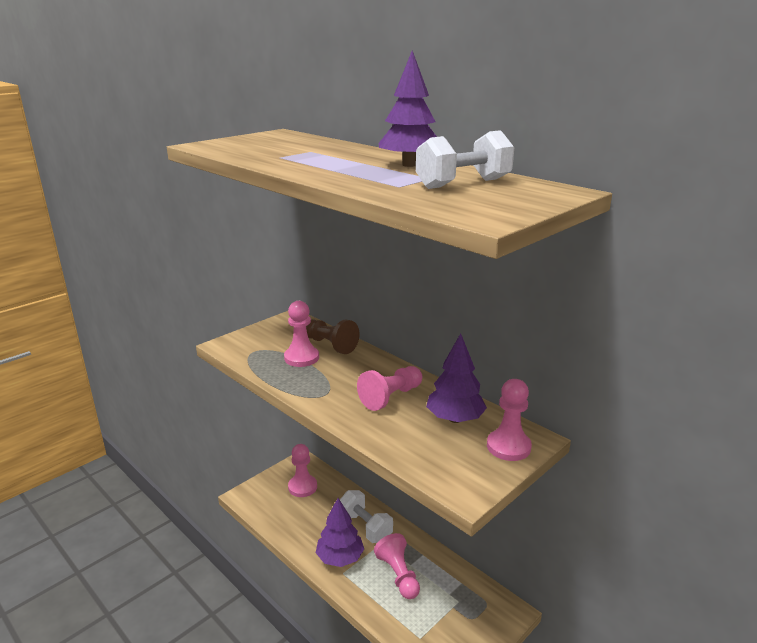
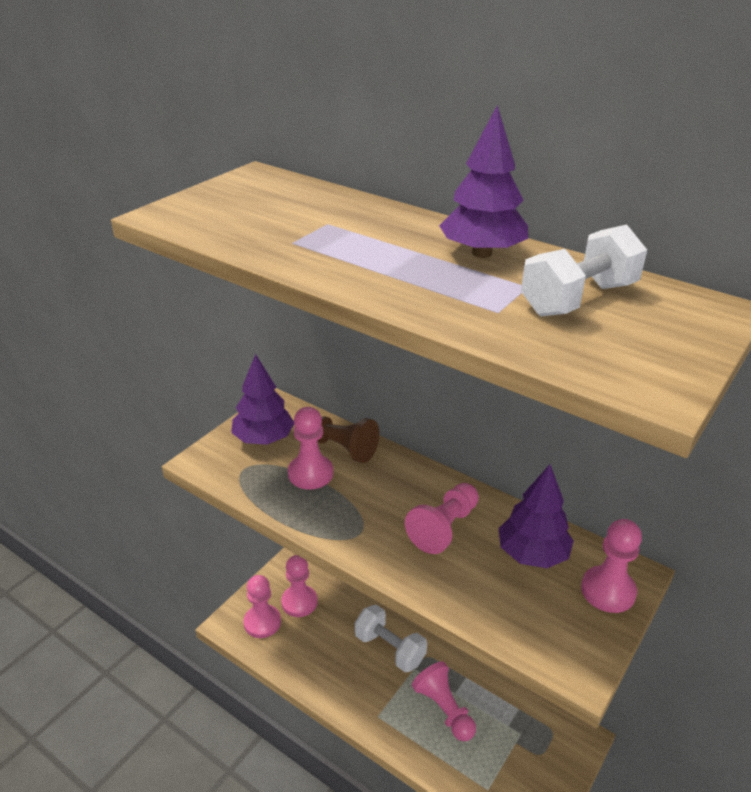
camera: 10 degrees left, 10 degrees up
(270, 497) = (262, 622): none -> pink pawn
(340, 558) = (369, 696): purple tree -> purple tree (263, 439)

